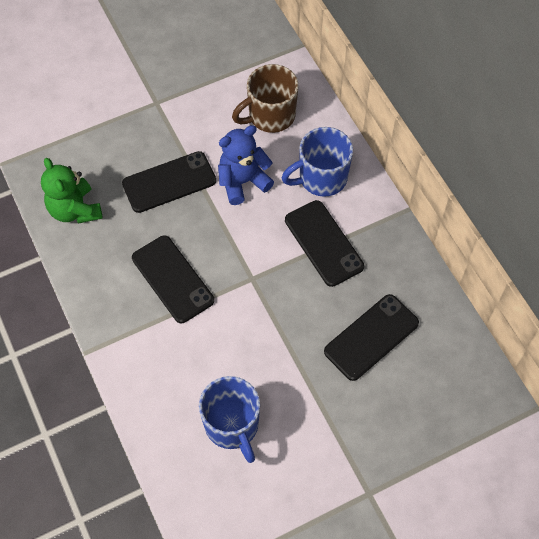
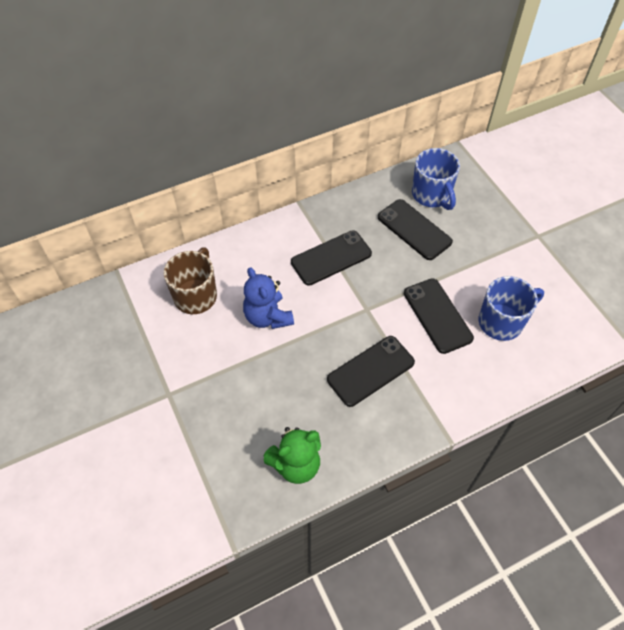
camera: 90 degrees left, 5 degrees down
(169, 182) = (266, 378): black phone -> black phone (437, 315)
(270, 116) = (196, 295): brown mug -> brown mug turned 135 degrees counterclockwise
(321, 178) = (266, 258): blue mug -> blue mug (431, 195)

